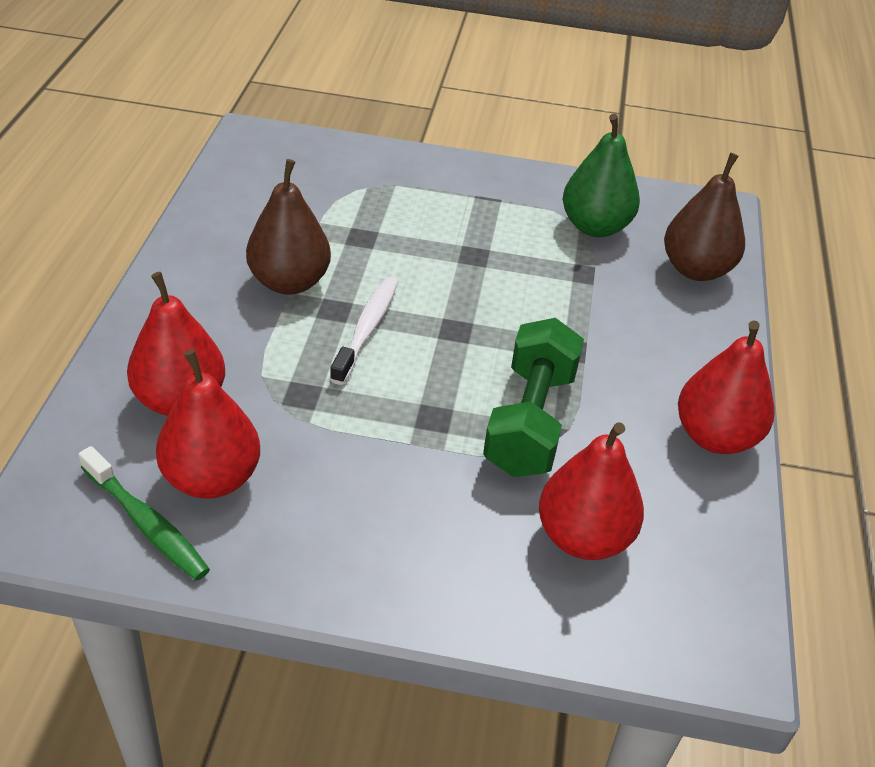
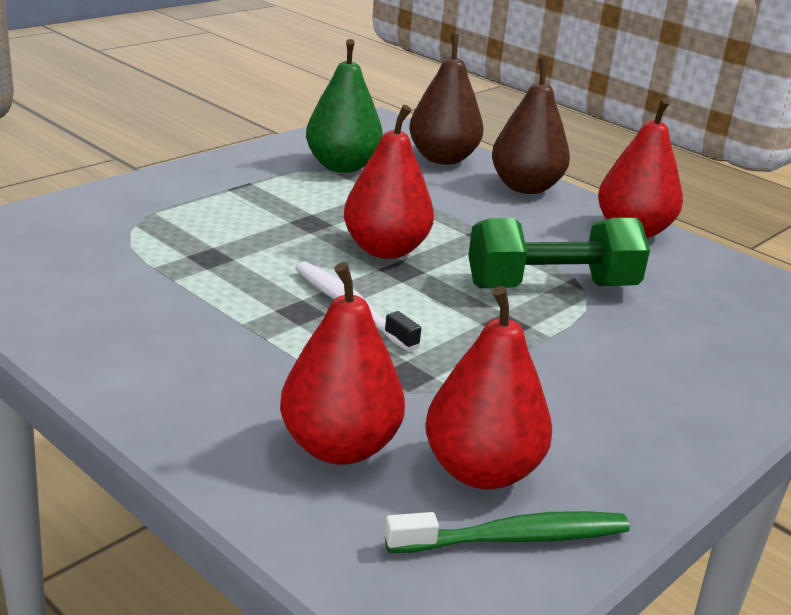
camera: 55 degrees left, 15 degrees down
(289, 282) = (227, 317): brown pear -> brown pear (525, 187)
(530, 421) = (551, 287): green dumbbell -> green dumbbell turned 60 degrees counterclockwise
(583, 537) = (701, 320): red pear -> red pear (385, 250)

